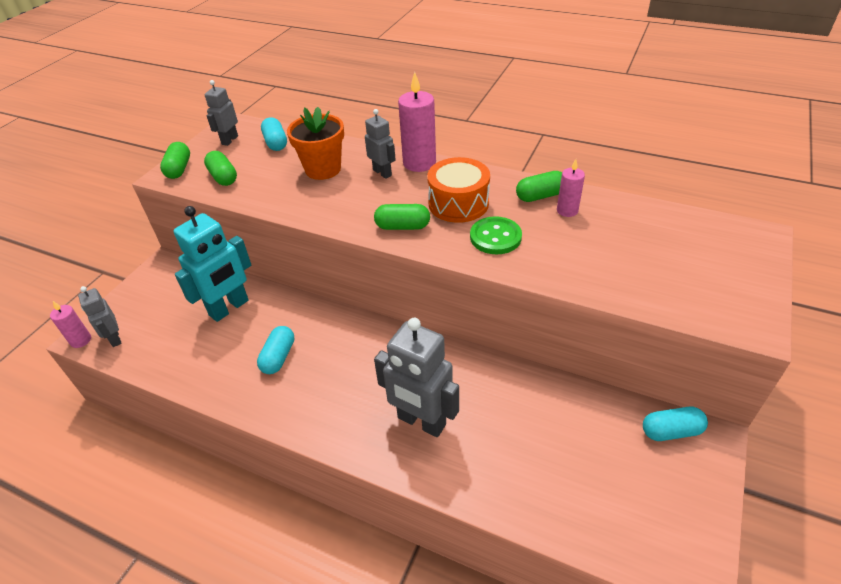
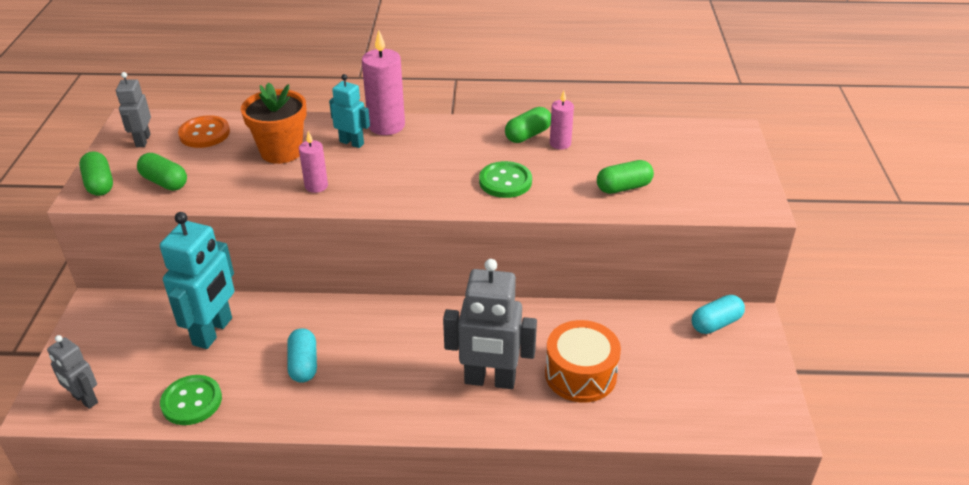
camera: 25 degrees left, 5 degrees down
(81, 340) = (39, 413): pink candle -> pink candle (316, 186)
(182, 364) = (191, 401): none -> green button
(276, 143) = (204, 133): turquoise capsule -> orange button
(382, 172) = (352, 143): grey robot -> turquoise robot
(402, 226) = (406, 191): green capsule -> green capsule (623, 187)
(458, 203) = (451, 157): orange drum -> orange drum (580, 374)

